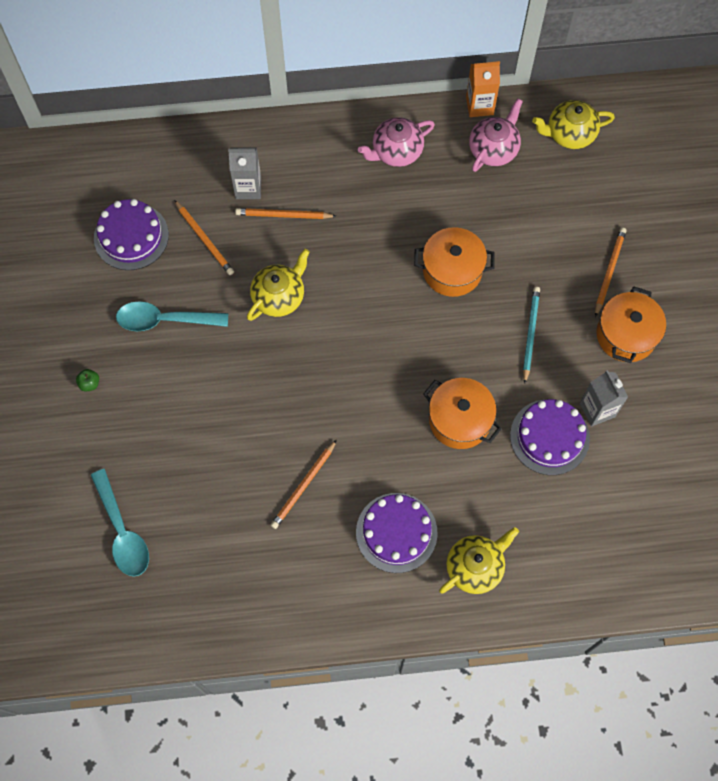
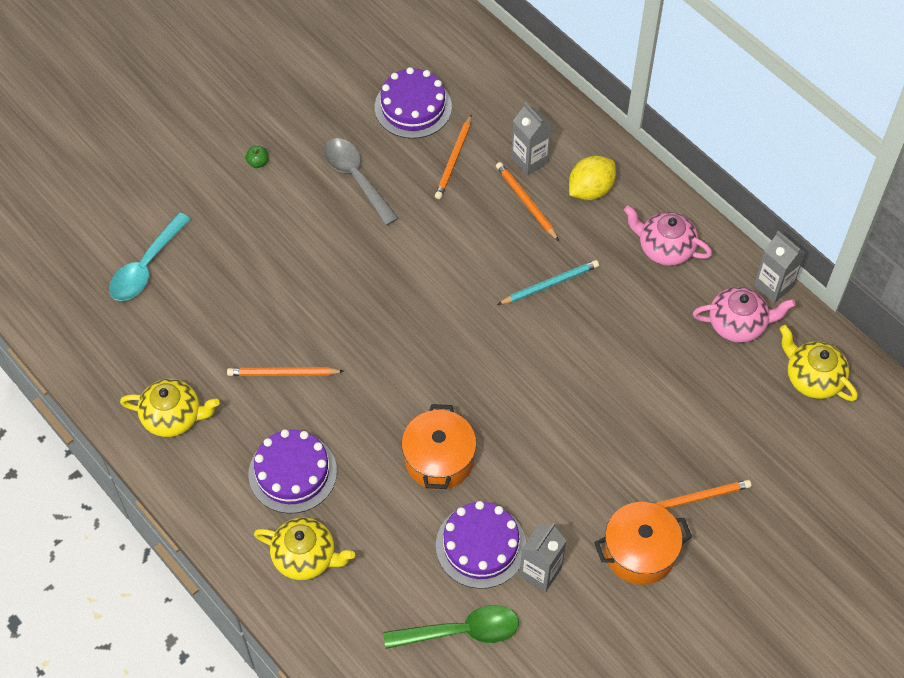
camera: 55 degrees right, 10 degrees down
(164, 320) = (356, 178): turquoise spoon -> grey spoon
(279, 296) = (445, 246): yellow teapot -> yellow teapot (173, 417)
(308, 165) = (590, 190): none -> yellow lemon
(452, 270) = (583, 365): orange pot -> none
(479, 105) = (773, 286): orange carton -> grey carton
(530, 333) = (572, 467): turquoise pencil -> turquoise pencil (550, 284)
(608, 494) = (461, 631): none -> green spoon

